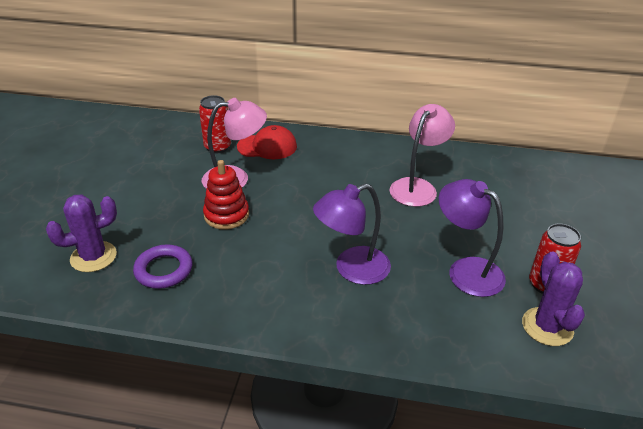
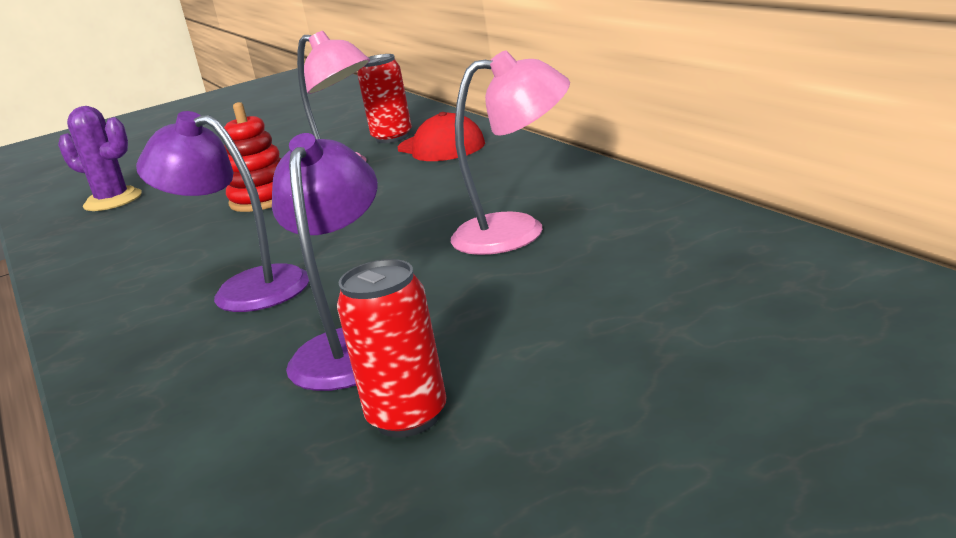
camera: 55 degrees right, 15 degrees down
(164, 270) = (124, 227): purple ring -> none
(547, 327) = (281, 467): purple cactus -> none

